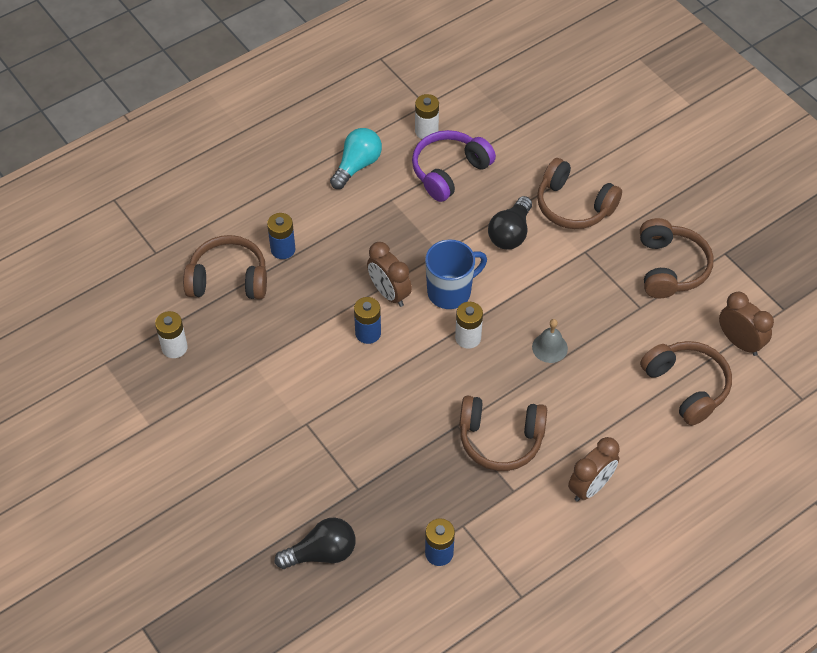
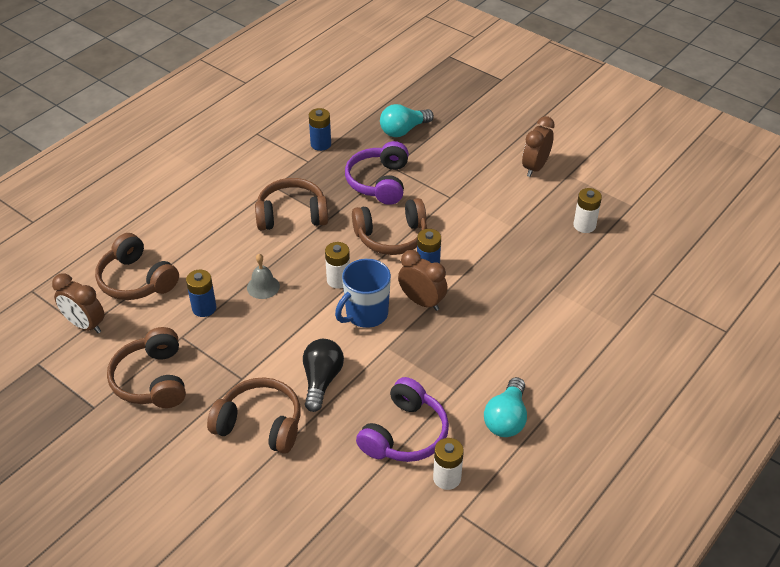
camera: 165 degrees right, 10 degrees down
(228, 279) = (572, 284): brown headphones -> brown headphones (391, 237)
(283, 249) = (538, 319): blue battery -> blue battery (204, 308)
(322, 553) = (403, 130): black light bulb -> turquoise light bulb
(382, 467) = (379, 182): none -> purple headphones
(590, 487) = (215, 199): brown clock -> brown clock (535, 167)

